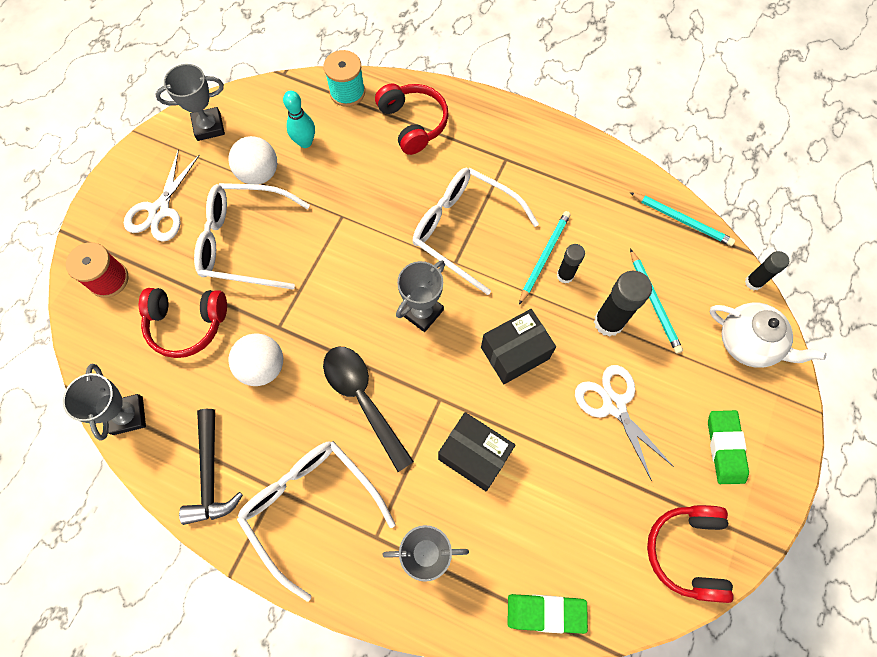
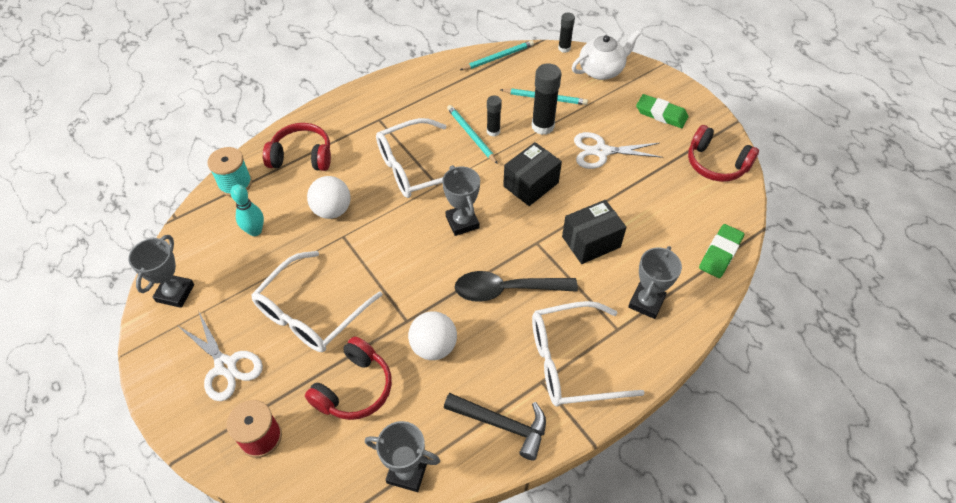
camera: 60 degrees left, 15 degrees down
(259, 174) = (256, 275): white ball -> white ball (332, 210)
(515, 353) = (531, 184): black box -> black box turned 45 degrees clockwise

